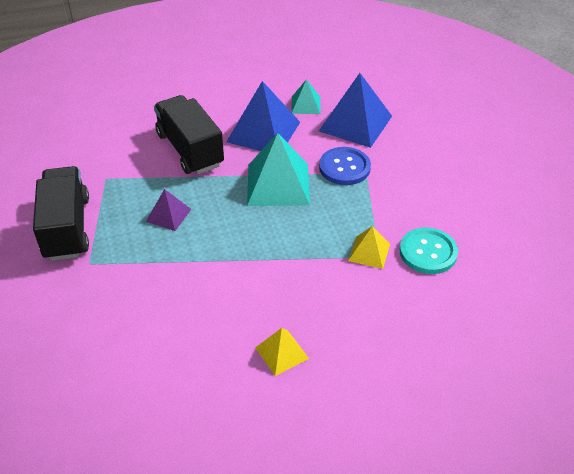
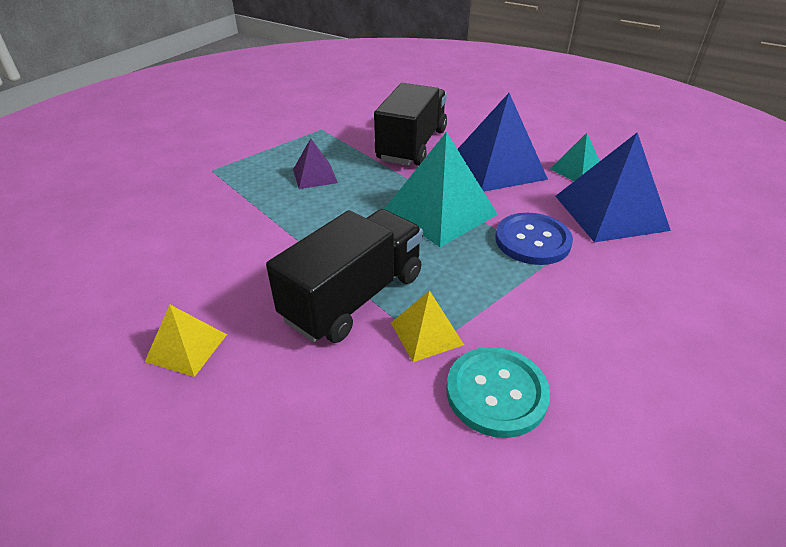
camera: 50 degrees right, 5 degrees down
(67, 228) = (242, 141): black truck -> black truck (354, 297)

